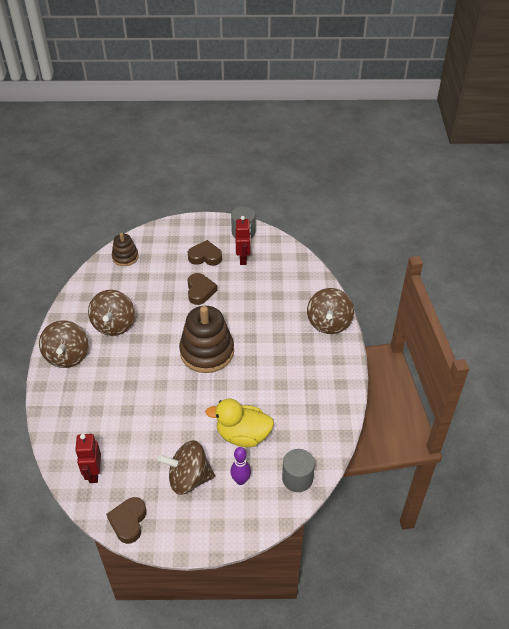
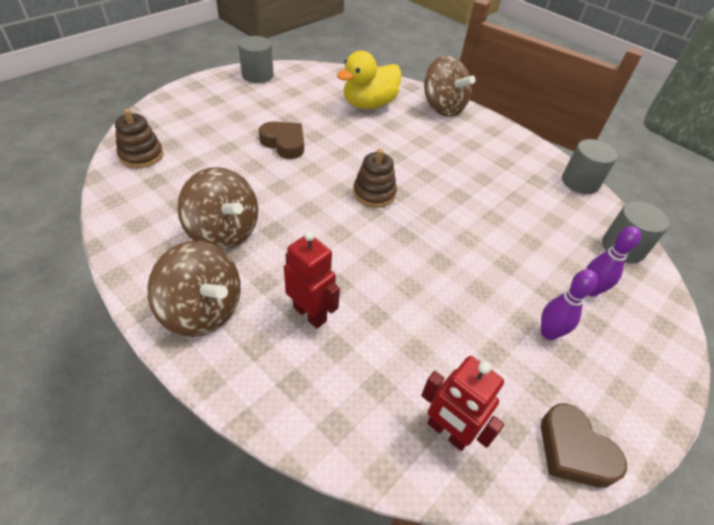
camera: 50 degrees left, 0 degrees up
(188, 478) = (548, 333): brown spinning top -> purple bowling pin
(205, 256) = (245, 111): brown heart -> none
(207, 352) = (374, 193): brown stacking toy -> brown stacking toy, size x0.54
(243, 259) = (289, 95): red robot -> red robot (310, 314)
(243, 435) = (524, 246): yellow duck -> yellow duck (369, 104)
(339, 429) = (580, 182): none -> grey cylinder

